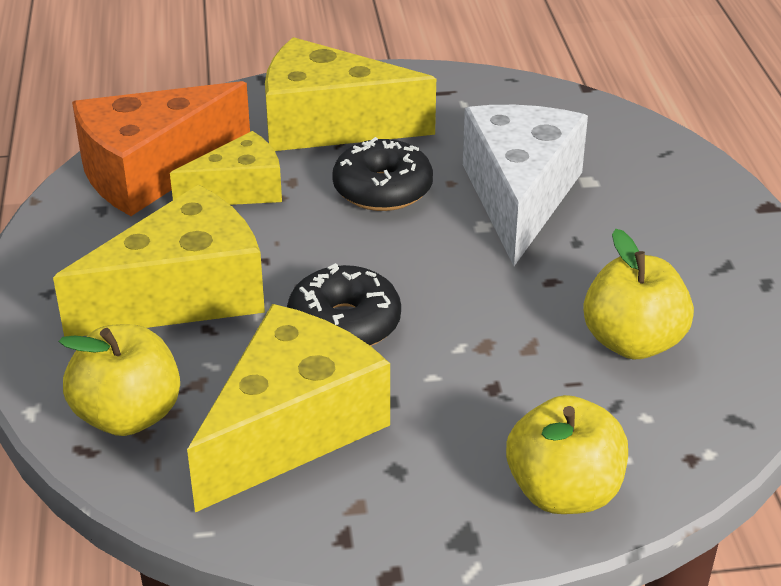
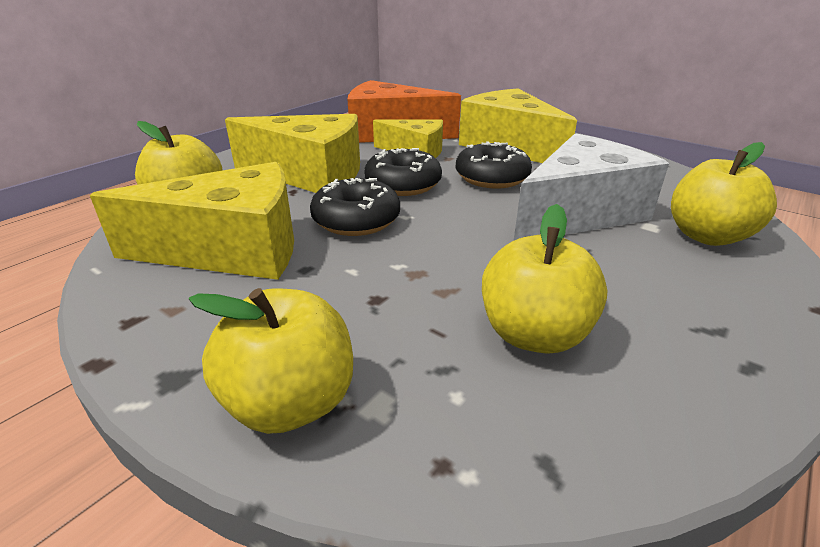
camera: 45 degrees right, 5 degrees down
(310, 250) = (403, 184): none -> black donut
(638, 170) = (707, 236): none -> yellow apple

